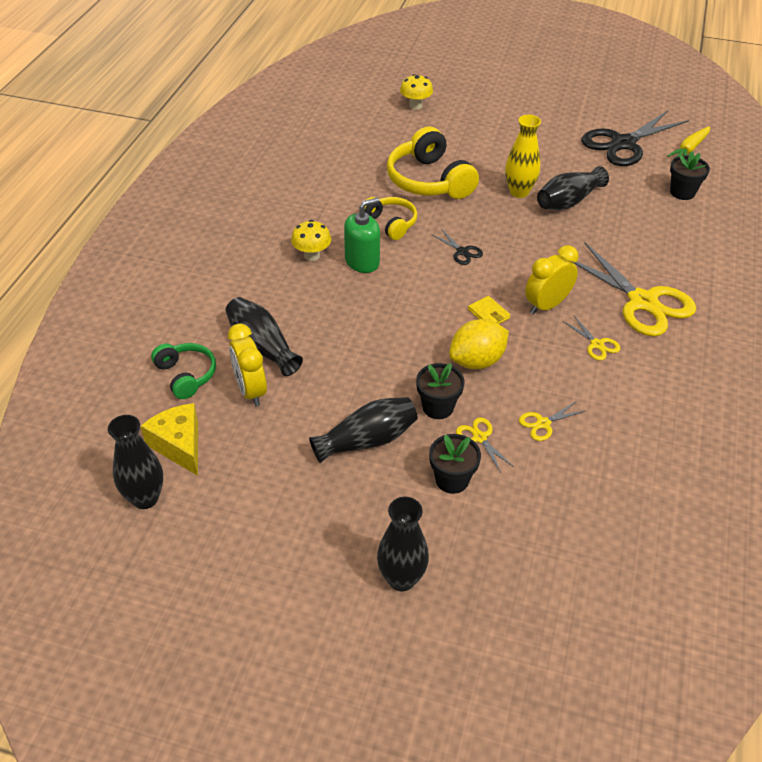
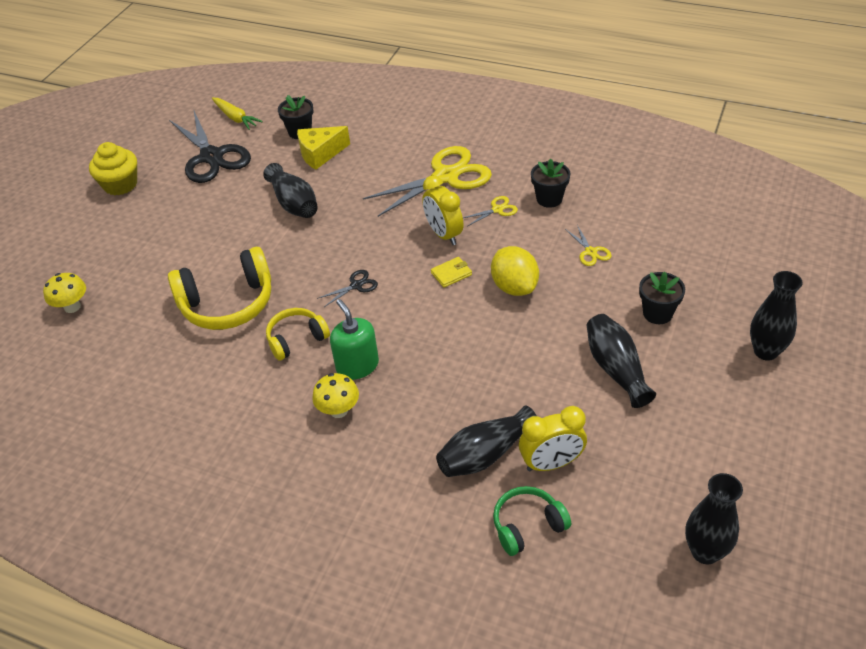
camera: 80 degrees left, 0 degrees up
(179, 445) = (631, 525): yellow cheese -> yellow cheese (320, 154)
(438, 407) = (573, 317): black flower pot -> black flower pot (549, 199)
(479, 438) = (608, 292): yellow scissors -> none
(519, 192) = (268, 236): yellow vase -> none
(568, 101) = (120, 184): none -> yellow cupcake

